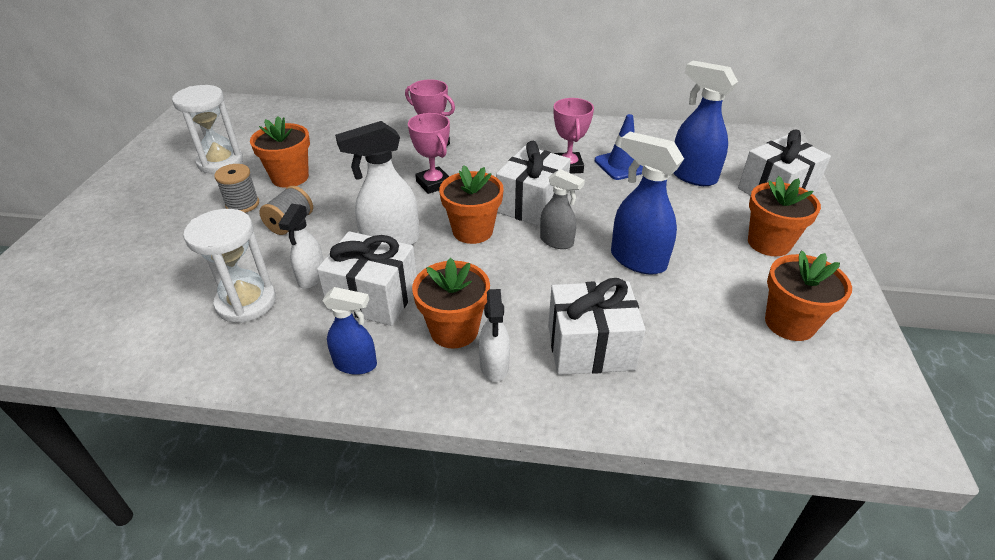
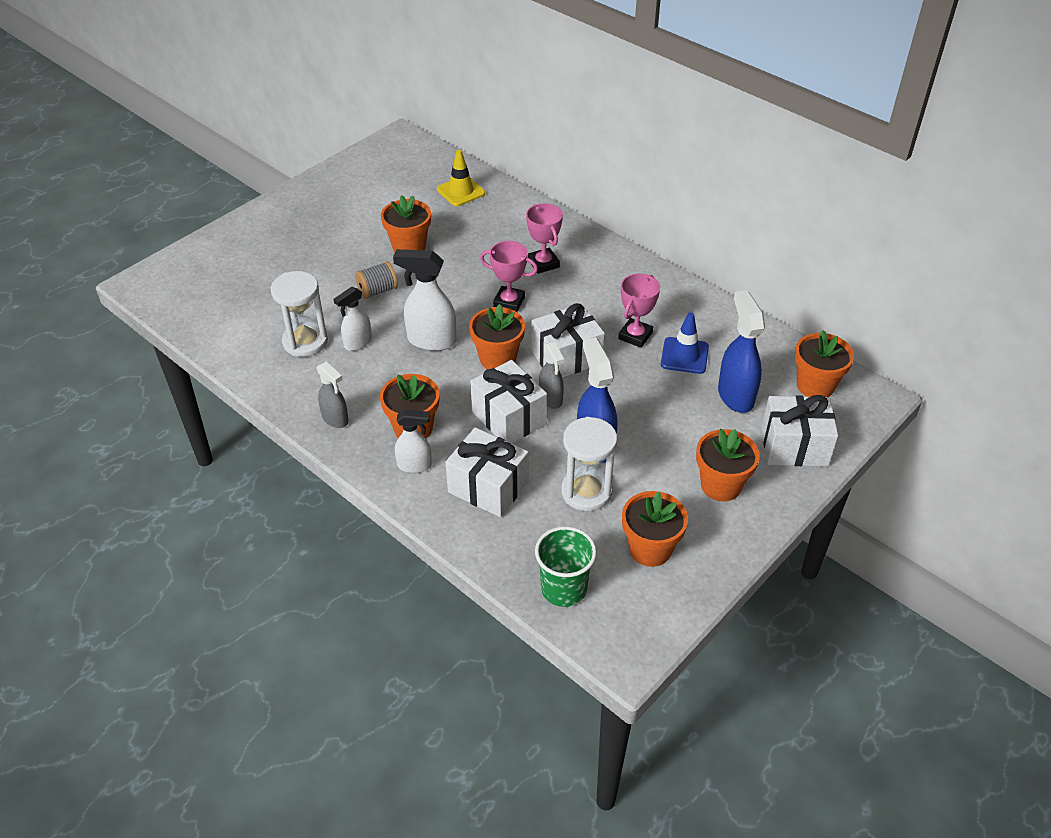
camera: 35 degrees right, 5 degrees up
(220, 162) = (371, 210): white hourglass -> white hourglass (586, 492)
(242, 204) = (358, 258): grey spool -> none
(301, 122) = (461, 191): none -> yellow traffic cone
(356, 364) = (335, 419): blue spray bottle -> grey spray bottle
(373, 297) = (383, 378): white gift -> white gift (508, 418)
(433, 183) = (509, 302): pink trophy -> pink trophy turned 75 degrees counterclockwise
(494, 366) = (415, 465): white spray bottle -> white spray bottle turned 120 degrees counterclockwise
(733, 147) = (815, 386): none -> orange flower pot
(773, 406) = (563, 589): none -> green cup

